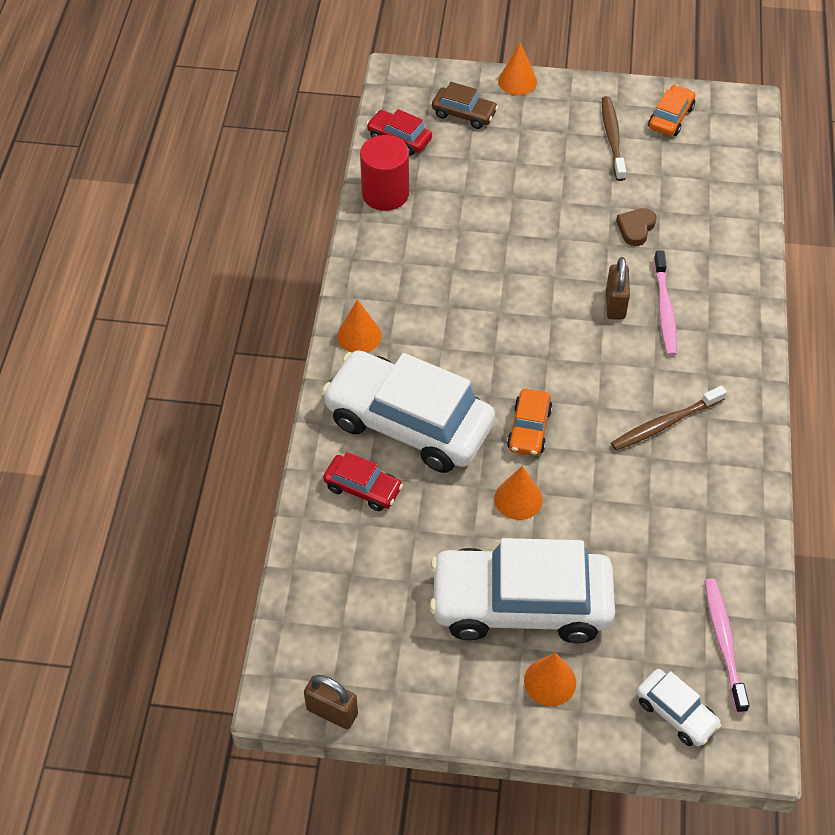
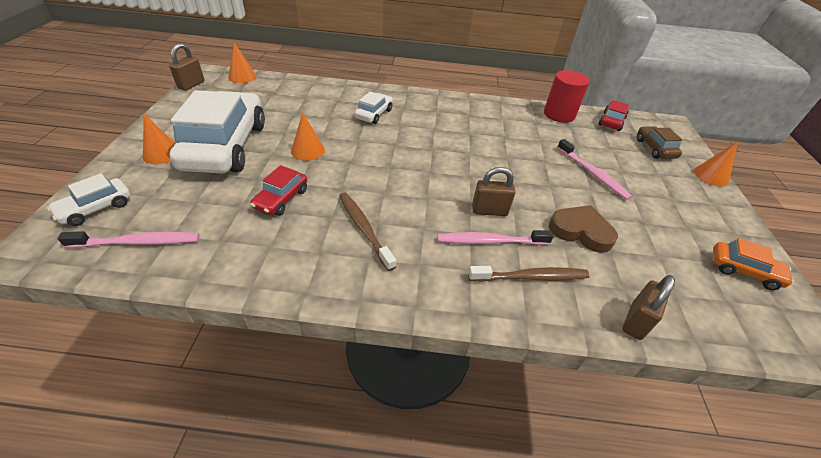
camera: 85 degrees right, 10 degrees down
(359, 335) = (440, 101): orange cone -> orange cone (242, 77)
(363, 488) = (329, 98): red car -> red car (281, 199)
(408, 423) = (374, 114): white car -> white car, size x0.45
(464, 114) = (654, 148): brown car -> brown car turned 150 degrees clockwise
(529, 192) = (592, 174): none -> pink toothbrush
(529, 429) = (365, 159): orange car -> none
(612, 138) = (685, 226): brown toothbrush -> brown toothbrush (531, 277)
(636, 228) = (581, 231): brown heart -> brown heart, size x1.52
(746, 217) = (636, 321): none -> brown padlock

